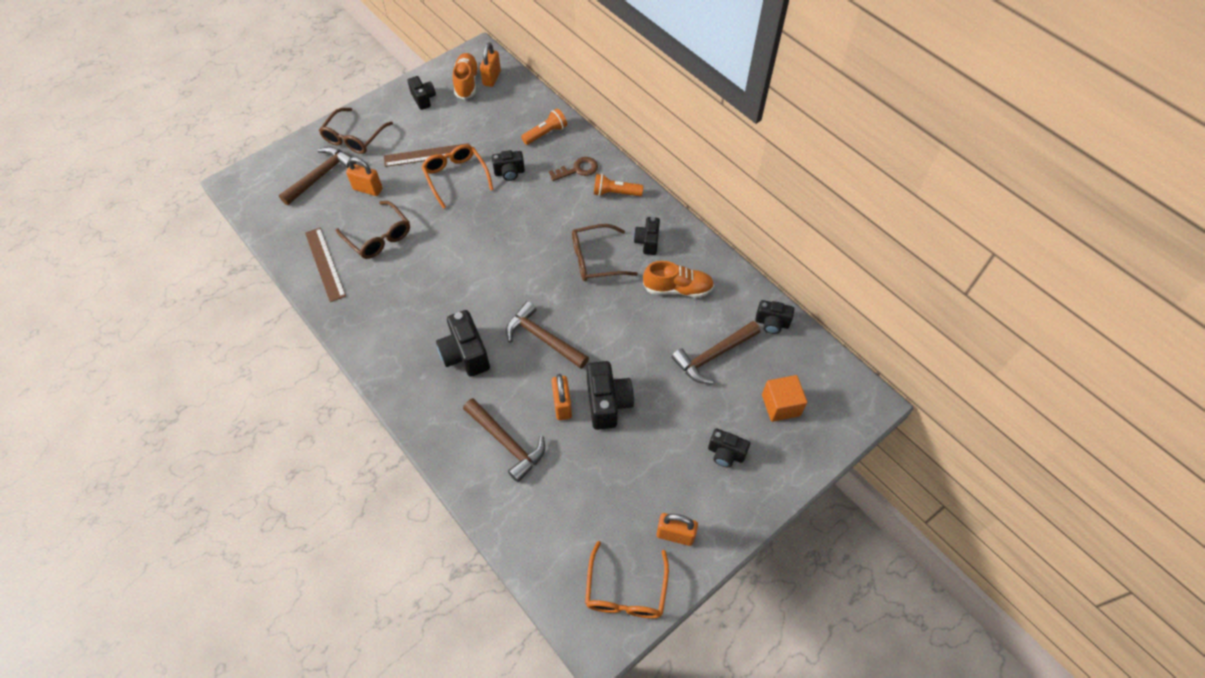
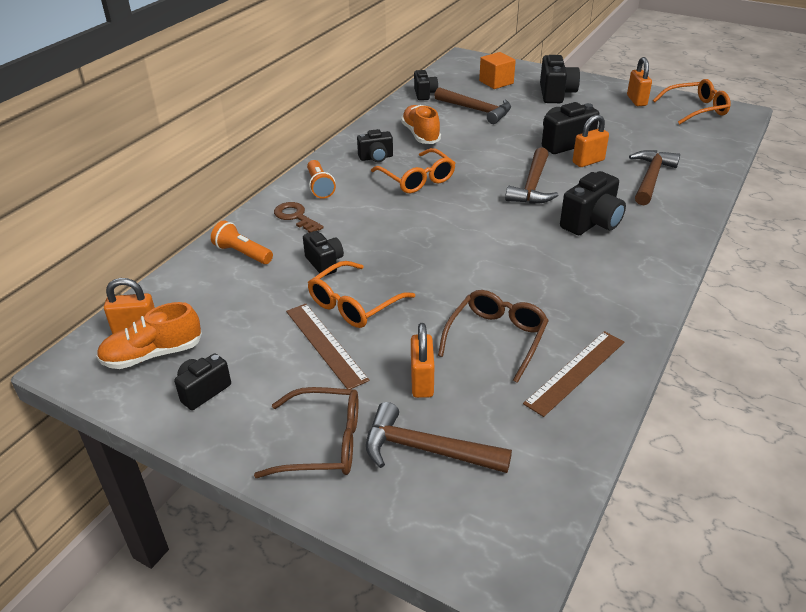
camera: 110 degrees left, 20 degrees down
(596, 259) = (417, 179): brown glasses -> orange glasses
(725, 454) = (556, 94): black camera -> black camera, size x1.59

